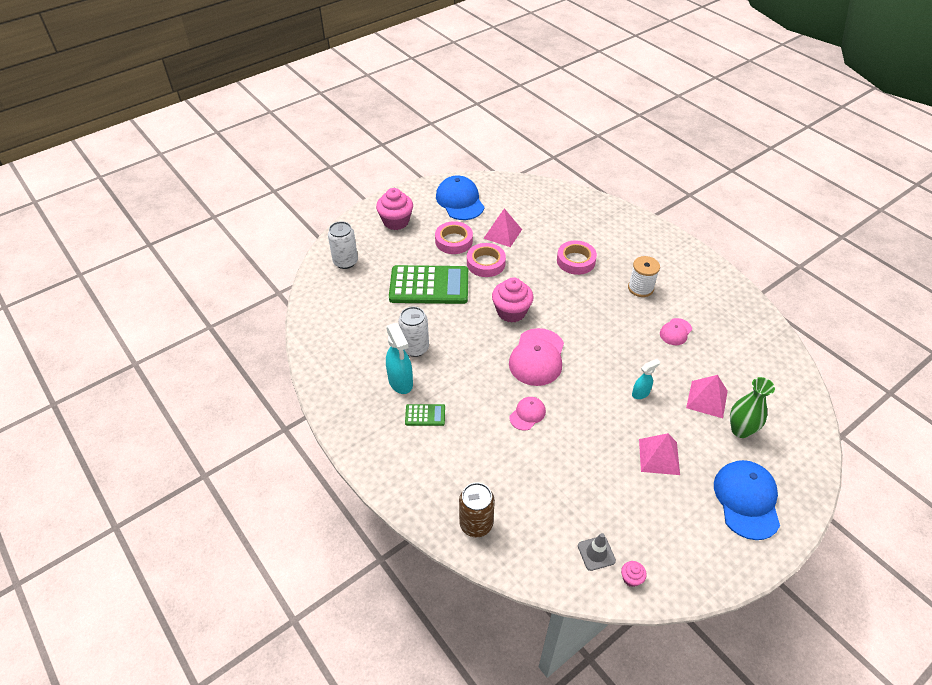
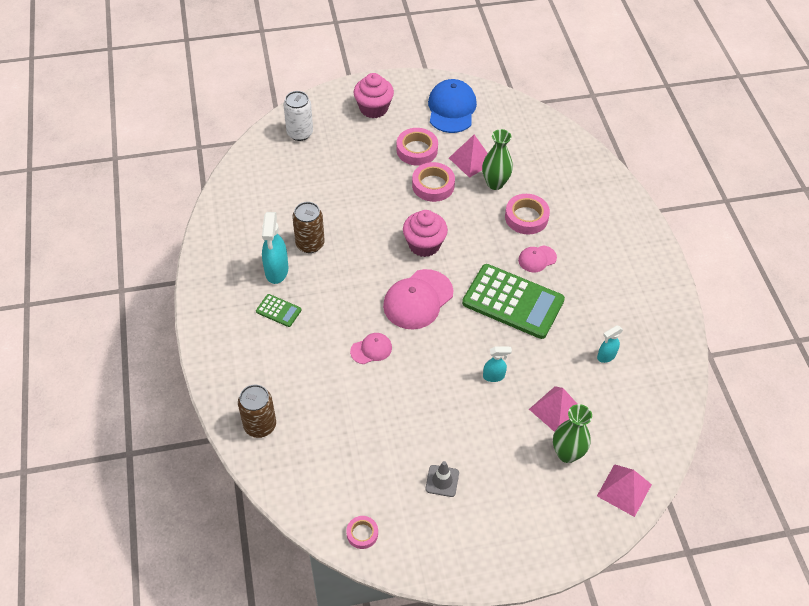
camera: 25 degrees right, 5 degrees up
(415, 348) = (310, 244): white can -> brown can
(429, 285) = (363, 187): green calculator -> green calculator (513, 302)
(533, 244) = (495, 183): none -> green vase
(596, 553) = (346, 498): grey traffic cone -> grey traffic cone (442, 481)
(631, 578) = (362, 533): pink cupcake -> pink tape
(640, 288) = (573, 272): white spool -> none
(659, 456) = (467, 442): pink pyramid -> pink pyramid (624, 490)
(675, 332) = (575, 331): pink cap -> pink cap (537, 259)
(711, 341) = (606, 356): none -> turquoise spray bottle
(746, 500) = (521, 519): blue cap -> none

